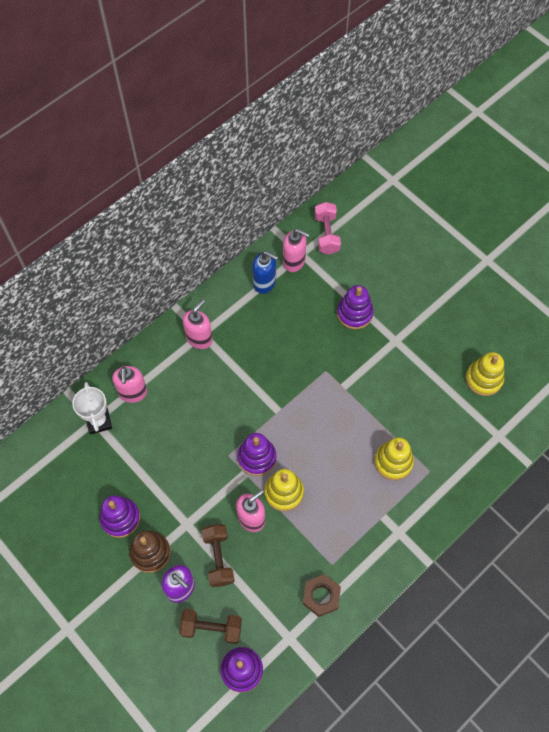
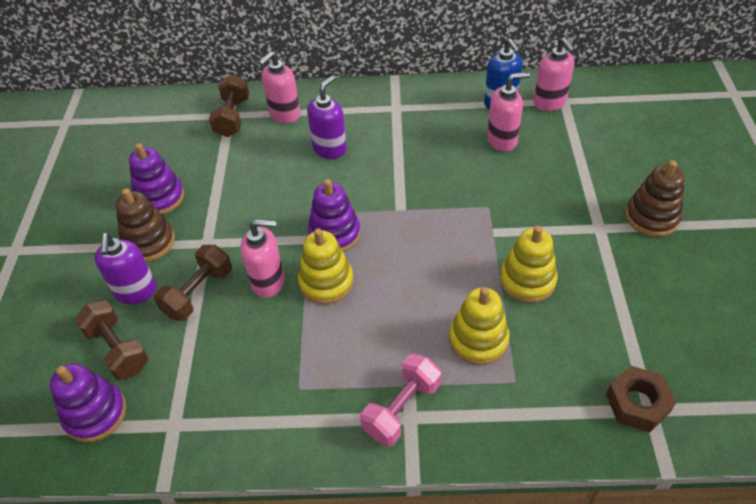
camera: 45 degrees right, 15 degrees down
(99, 421) = (232, 117): white trophy -> brown dumbbell
(192, 398) = (330, 149): none -> purple soap dispenser
(199, 338) = (389, 110): pink soap dispenser -> pink soap dispenser (502, 140)
(321, 596) = (252, 411): brown nut -> brown nut (637, 403)
(326, 234) = (609, 99): pink dumbbell -> pink dumbbell (402, 408)
(354, 313) = (573, 177): purple stacking toy -> none
(416, 312) = (652, 217): none -> brown stacking toy
(483, 379) = (684, 334): yellow stacking toy -> yellow stacking toy (527, 280)

